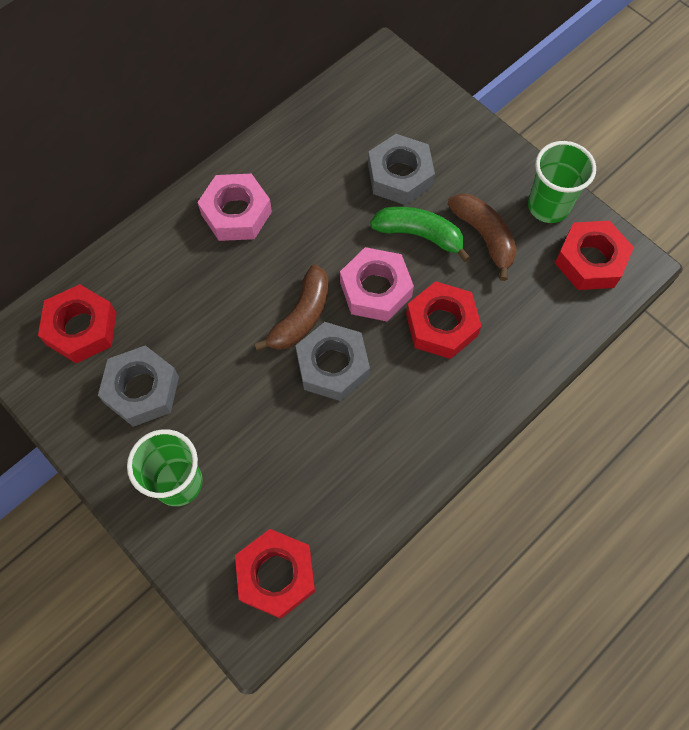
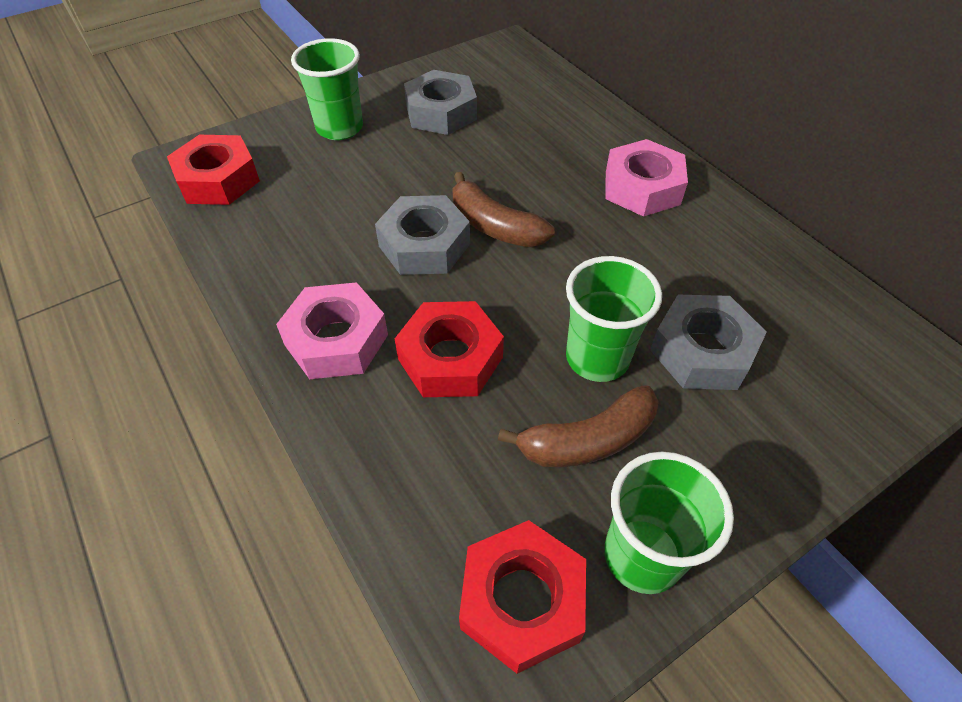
camera: 100 degrees right, 15 degrees down
(81, 328) = (516, 82): red nut -> none
(375, 289) = (518, 297): pink nut -> pink nut (336, 340)
(420, 235) = (597, 358): green banana -> green cup

